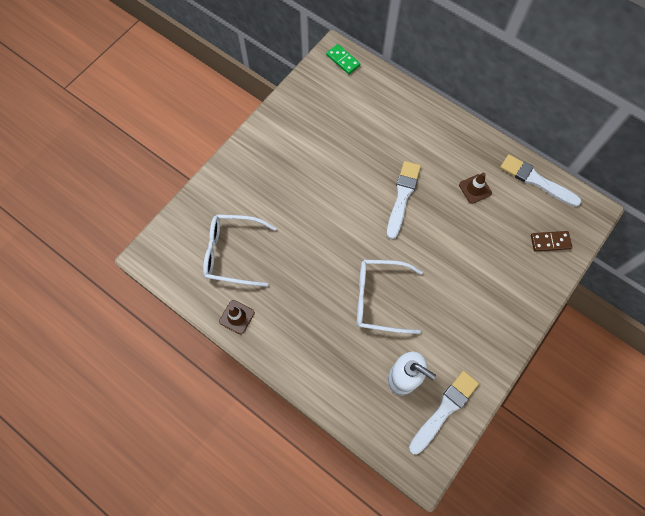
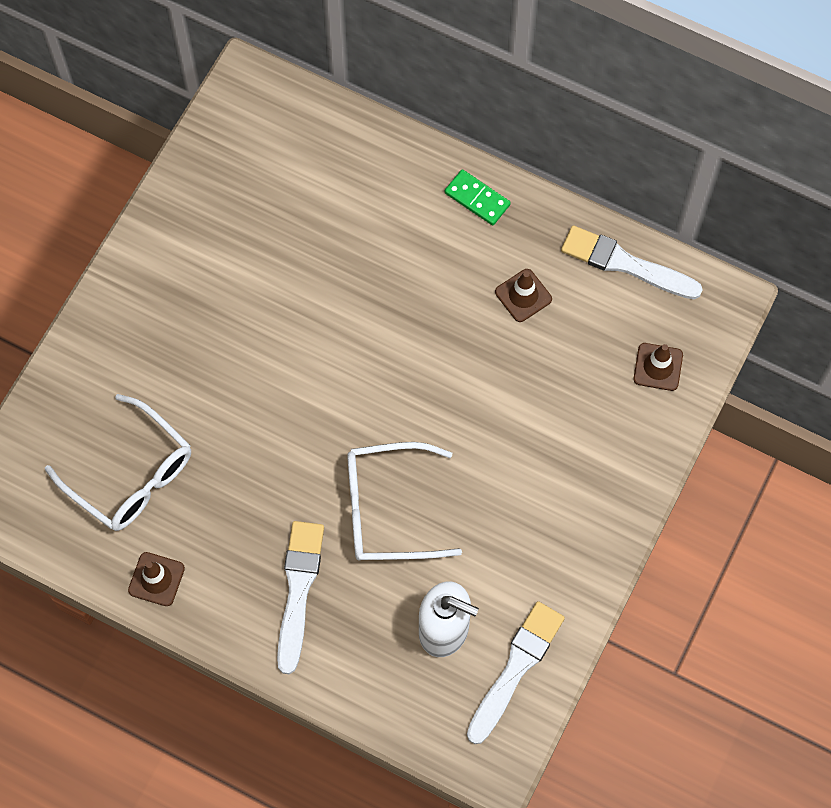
camera: 10 degrees left, 0 degrees up
(233, 253) = (130, 474): white glasses -> white glasses turned 135 degrees counterclockwise
(343, 60) = (262, 95): green domino -> green domino (477, 199)
(402, 196) = (402, 329): white brush -> white brush (298, 589)
(550, 242) = (658, 367): brown domino -> brown traffic cone

